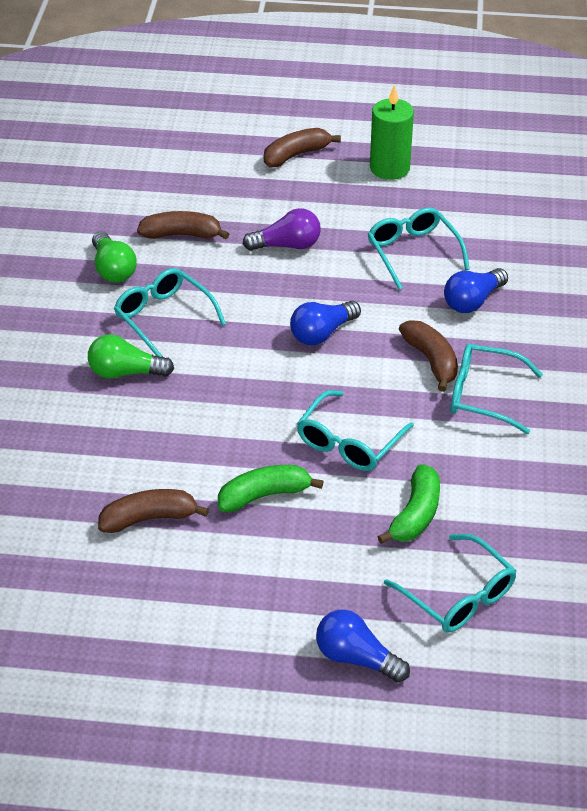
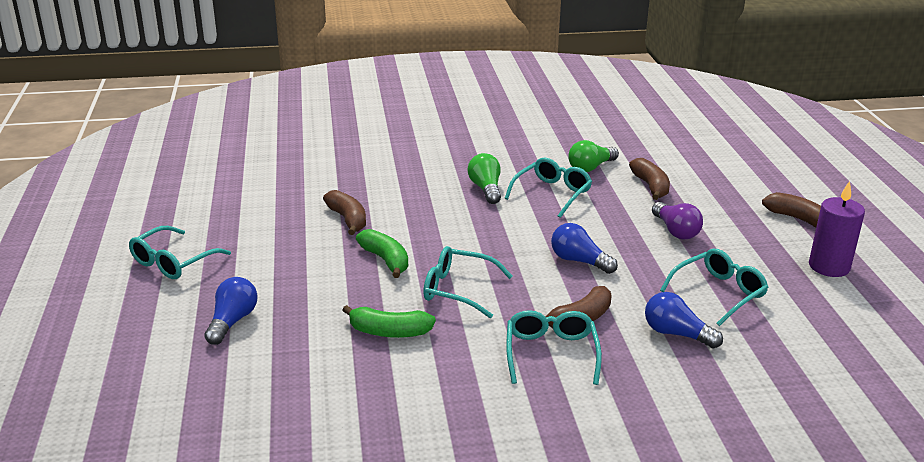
camera: 75 degrees right, 15 degrees down
(389, 168) = (829, 267): green candle -> purple candle
(458, 595) = (304, 364): turquoise glasses -> turquoise glasses (173, 262)

